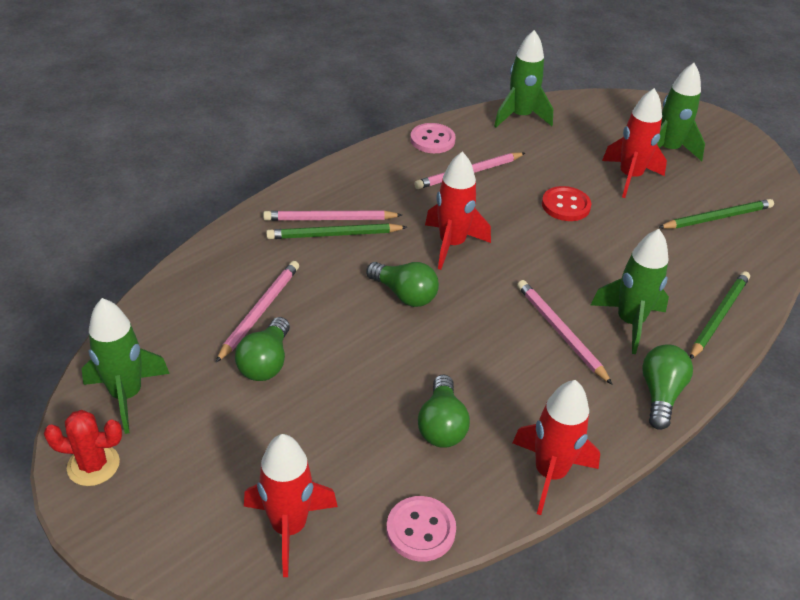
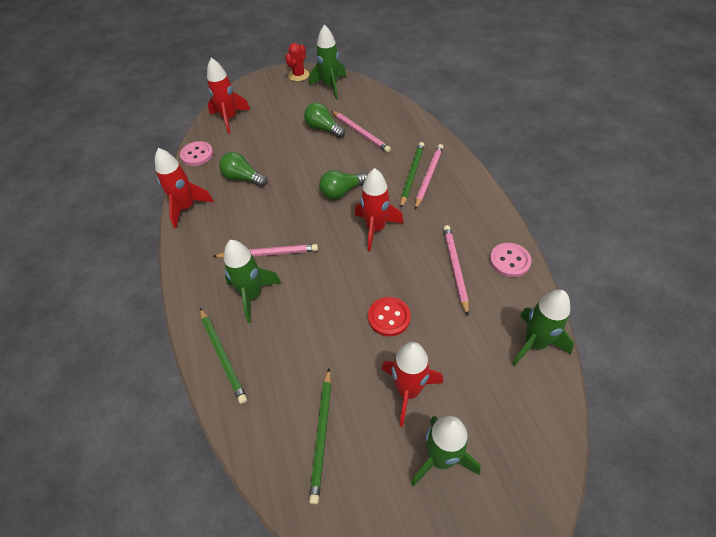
camera: 120 degrees right, 10 degrees up
(660, 394) = (192, 281): green light bulb -> none

